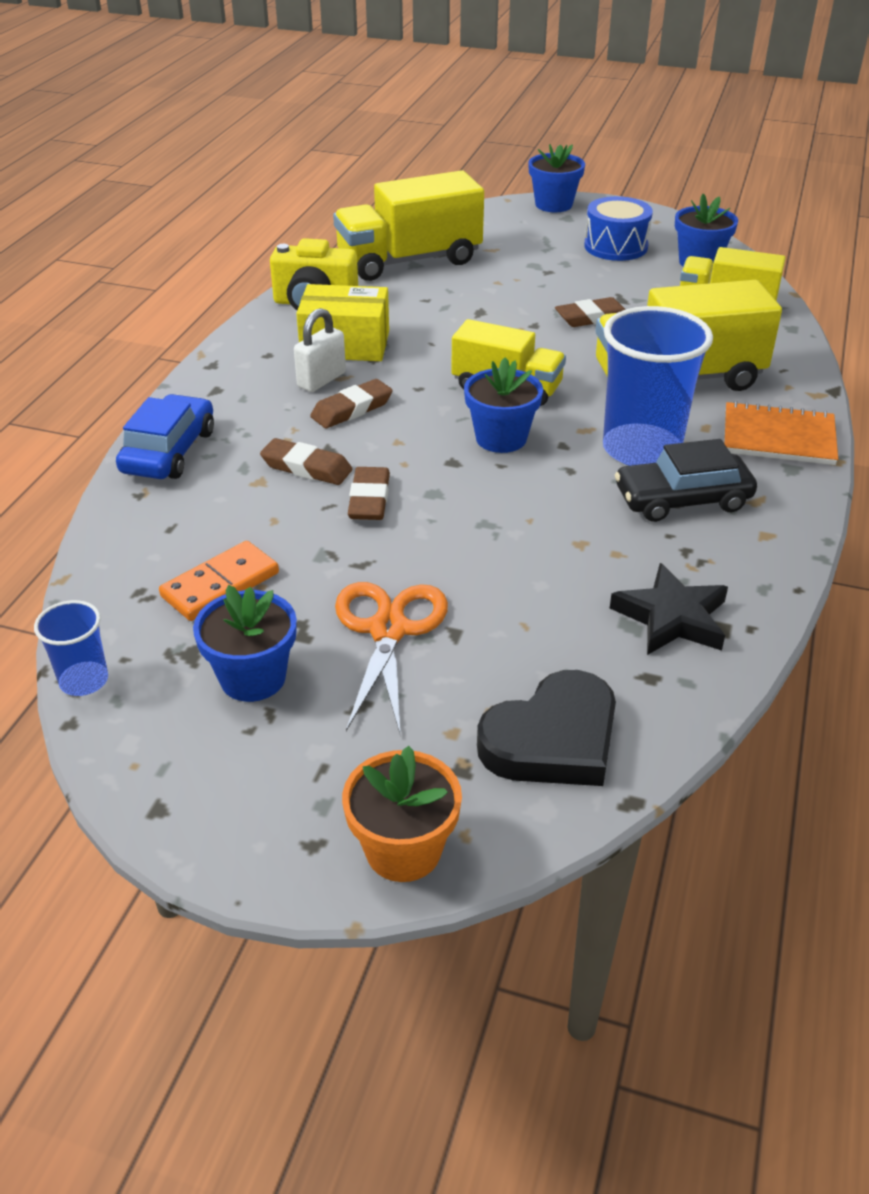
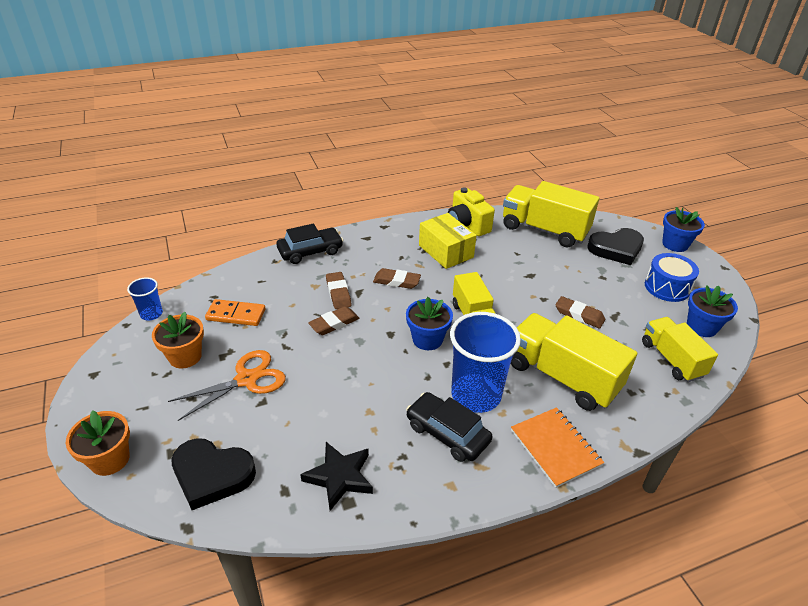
camera: 50 degrees right, 0 degrees up
(169, 451) = (310, 251): blue car -> black car
(253, 678) = (185, 356): blue flower pot -> orange flower pot
(321, 380) = (409, 260): white padlock -> none
(512, 239) = (616, 249): none -> black heart

